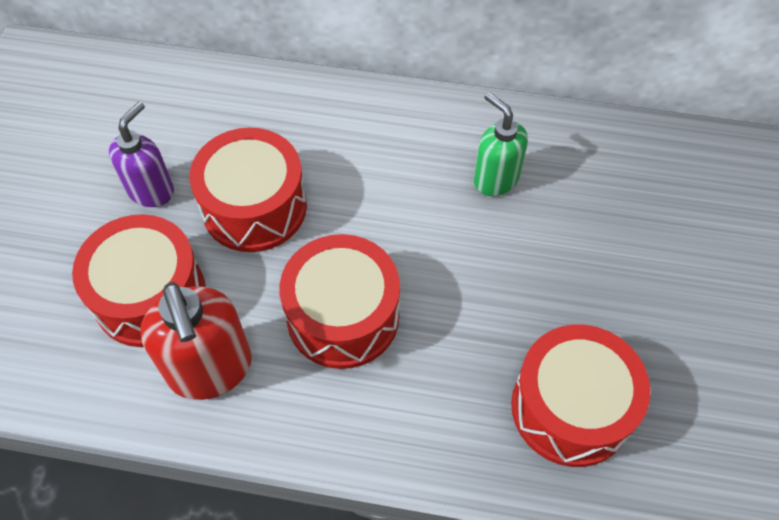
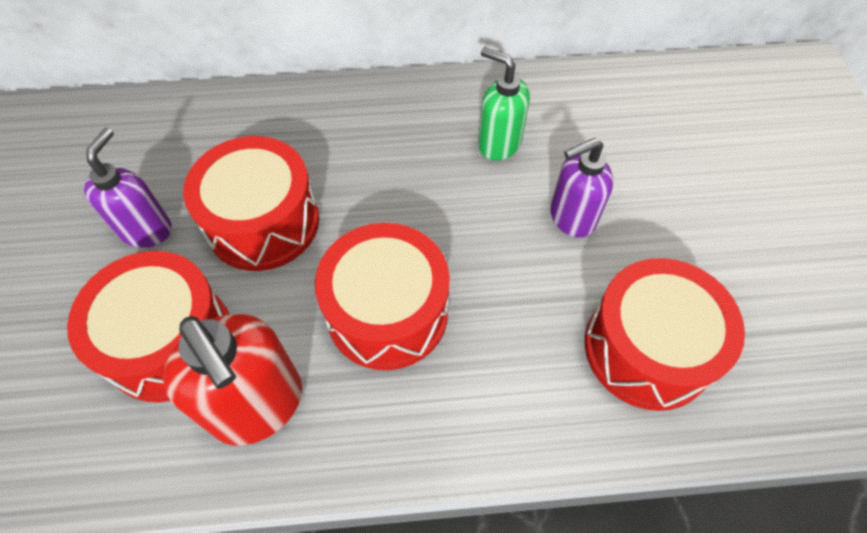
camera: 15 degrees left, 0 degrees up
(542, 268) = (571, 217): none -> purple soap dispenser

